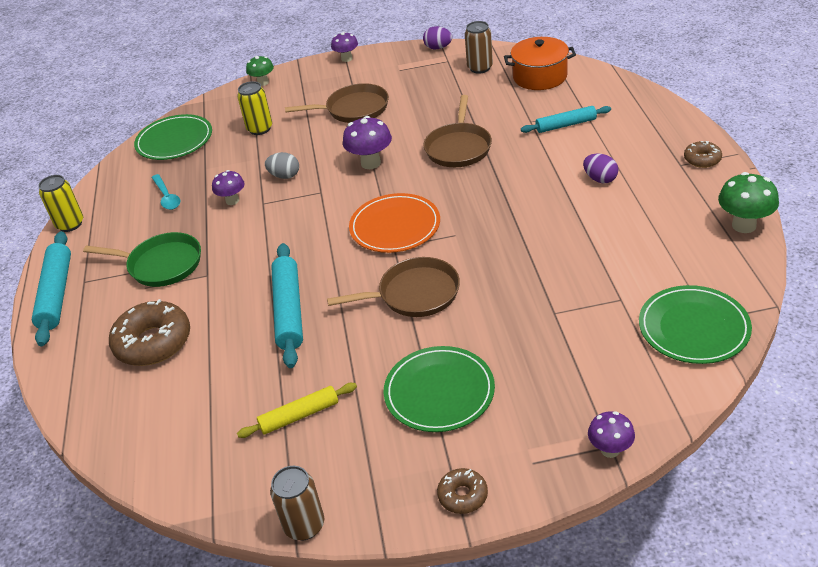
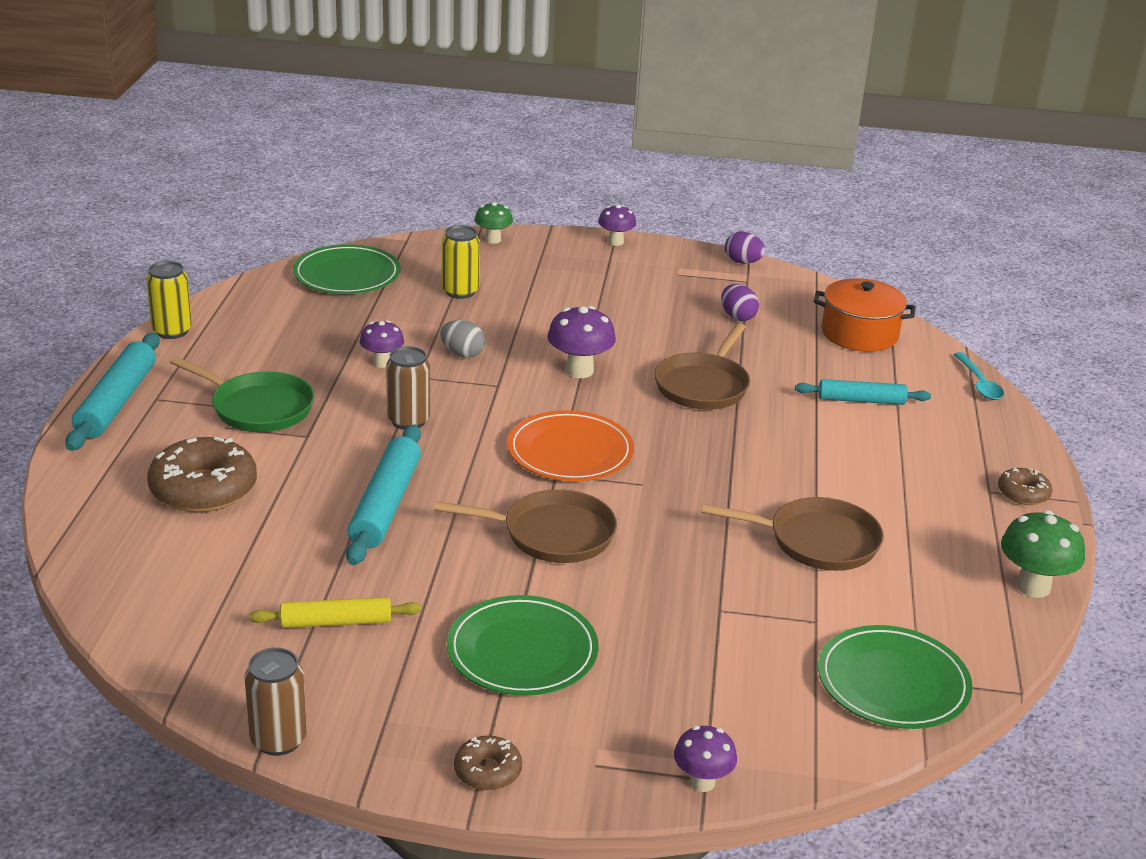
camera: 10 degrees right, 10 degrees down
(167, 197) = (304, 335): turquoise spoon -> turquoise spoon (979, 383)
(354, 109) = (592, 303): brown pan -> brown pan (817, 541)
(480, 68) = (785, 301): brown can -> brown can (408, 421)
(600, 179) = (870, 476): purple egg -> purple egg (737, 317)

